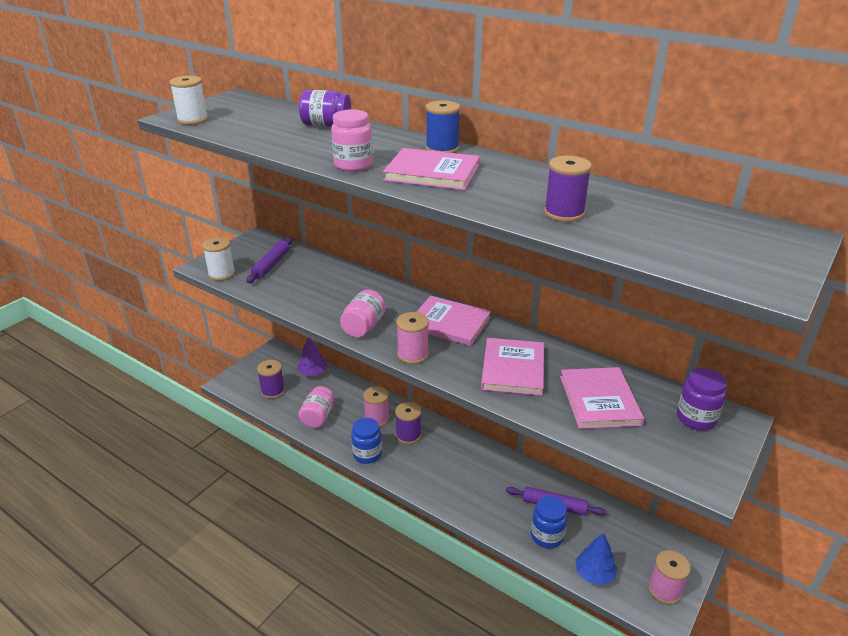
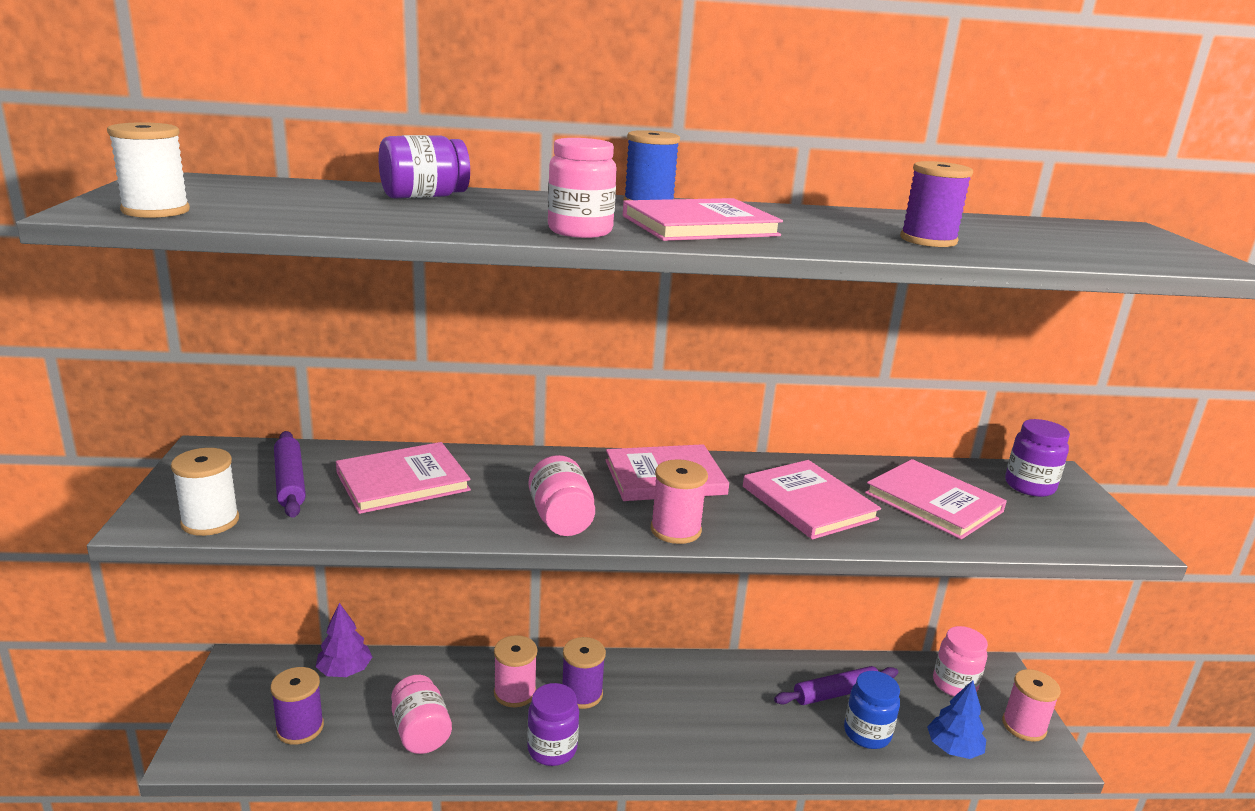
camera: 40 degrees left, 10 degrees down
(317, 280) = (402, 481): none -> pink book
(367, 454) = (552, 749): blue jar -> purple jar
(645, 541) = (954, 684): none -> pink jar

